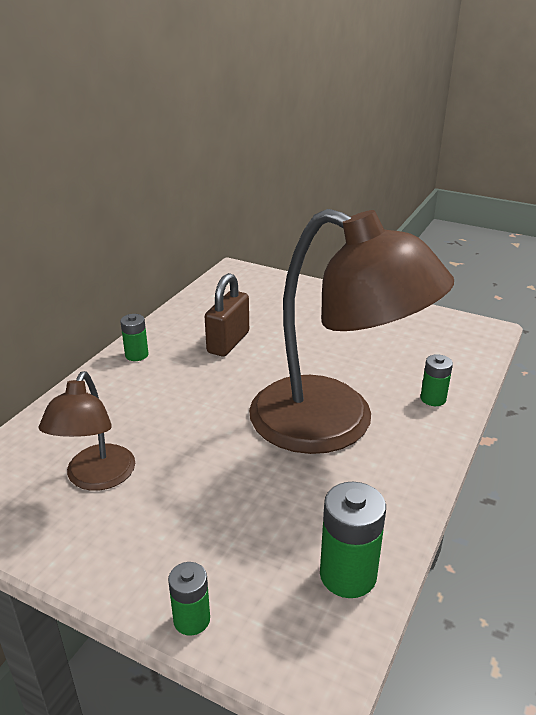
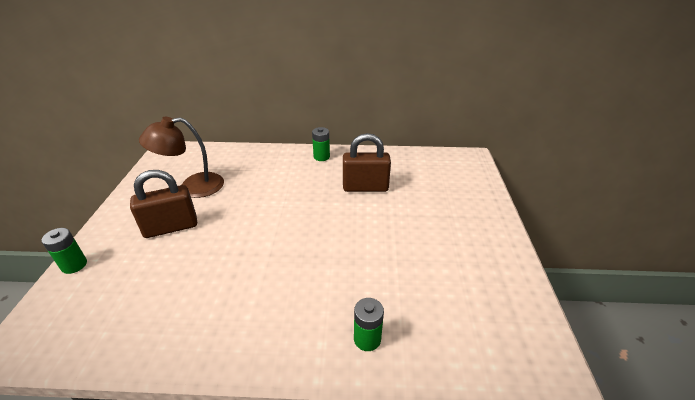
camera: 65 degrees right, 5 degrees up
(179, 509) = (171, 227): none -> brown padlock
(334, 424) = (290, 276): brown lamp -> none
(348, 575) = (111, 334): green battery -> none

